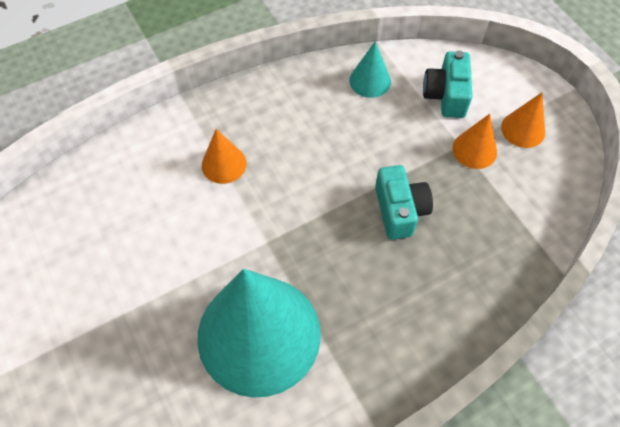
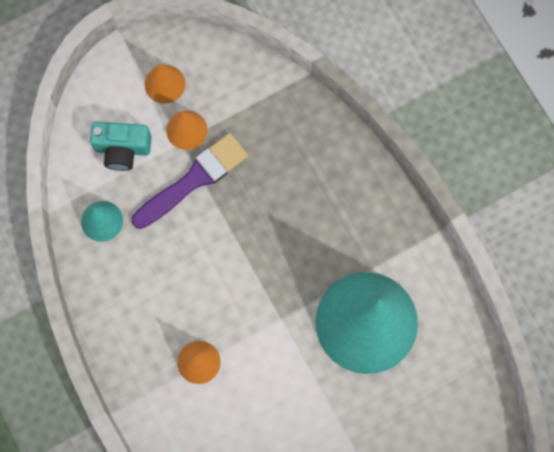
camera: 90 degrees left, 15 degrees up
(400, 210) = (250, 201): turquoise camera -> none
(420, 157) = (194, 179): none -> purple brush

